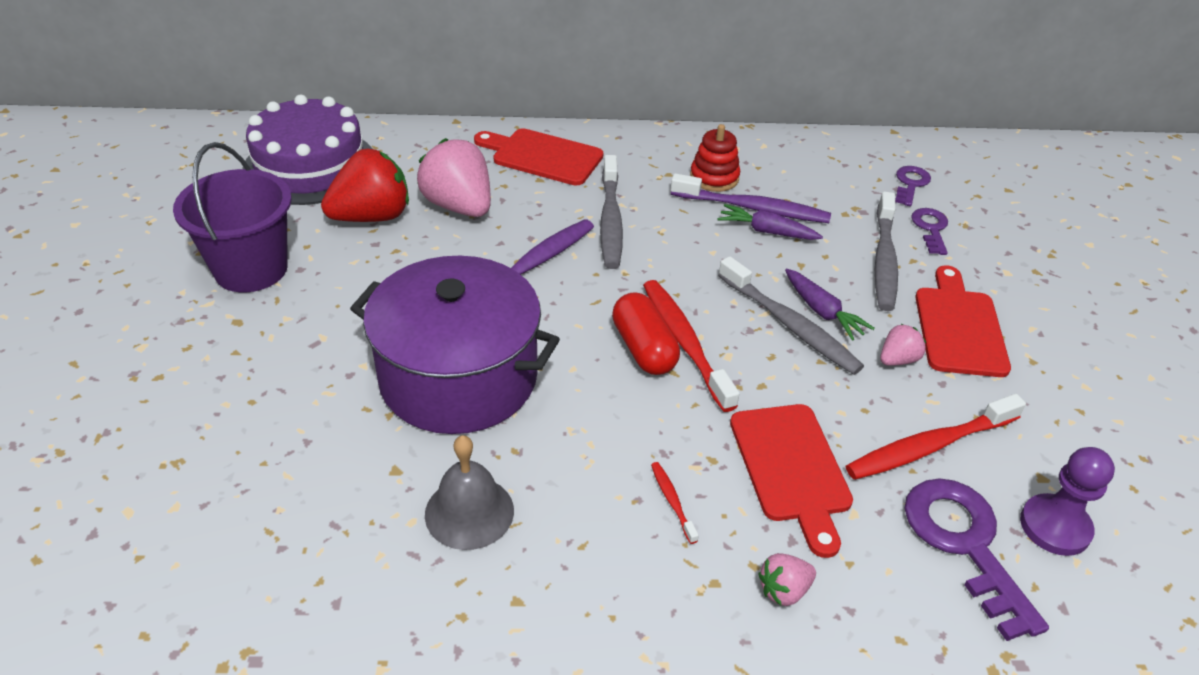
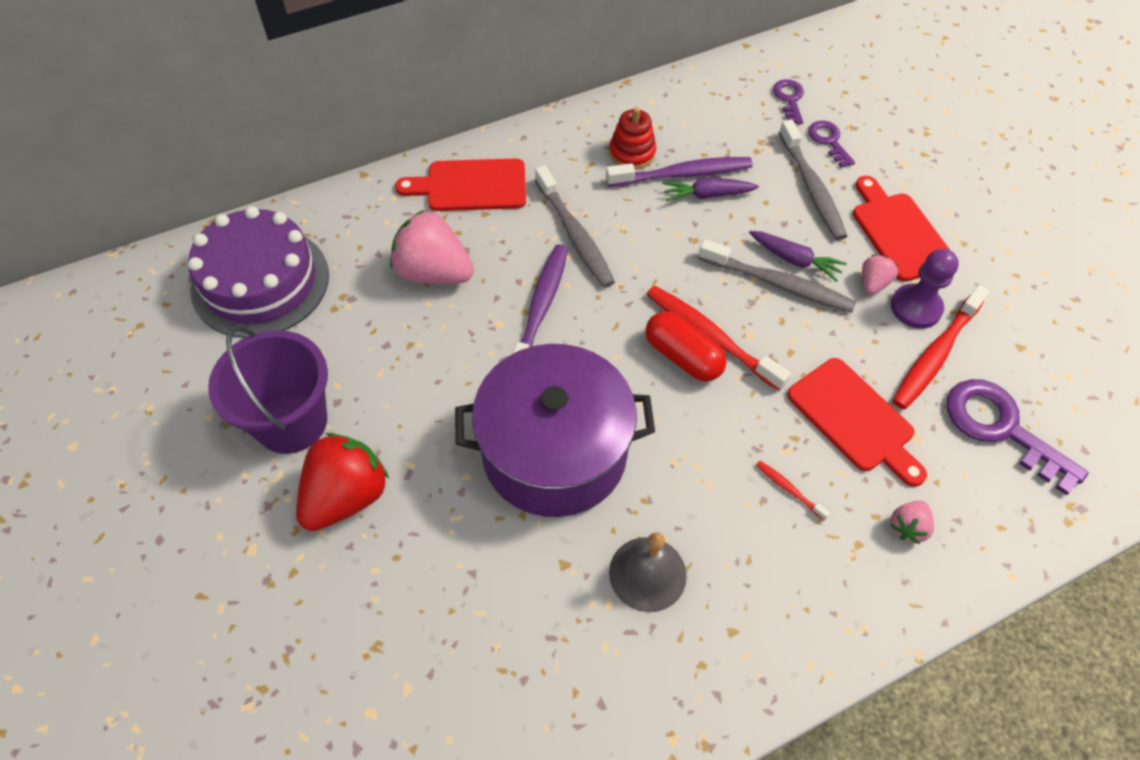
camera: 25 degrees left, 15 degrees up
(372, 216) = (362, 316): red strawberry -> red strawberry (346, 496)
(1055, 527) = (1048, 385): purple pawn -> purple pawn (916, 308)

